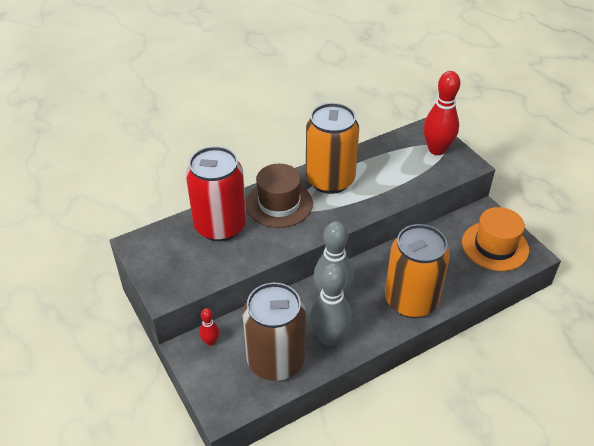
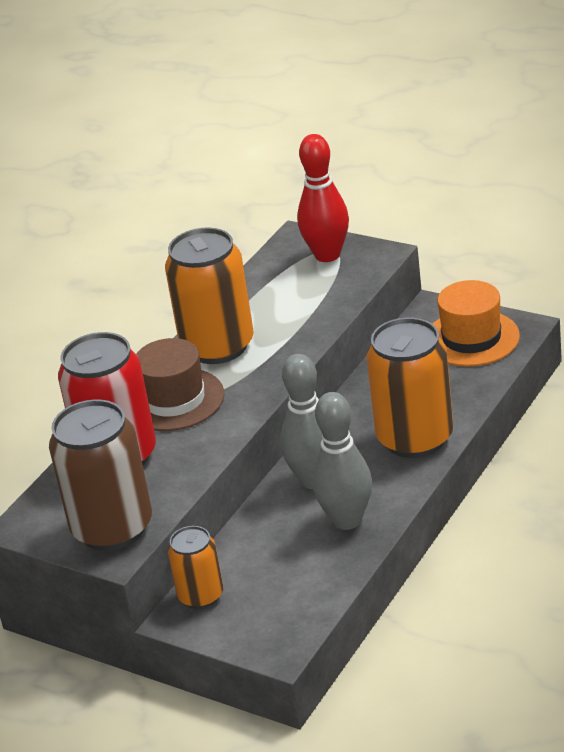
camera: 25 degrees left, 10 degrees down
(210, 341) = (201, 596): red bowling pin -> orange can
(275, 360) = (301, 573): brown can -> brown can (112, 528)

